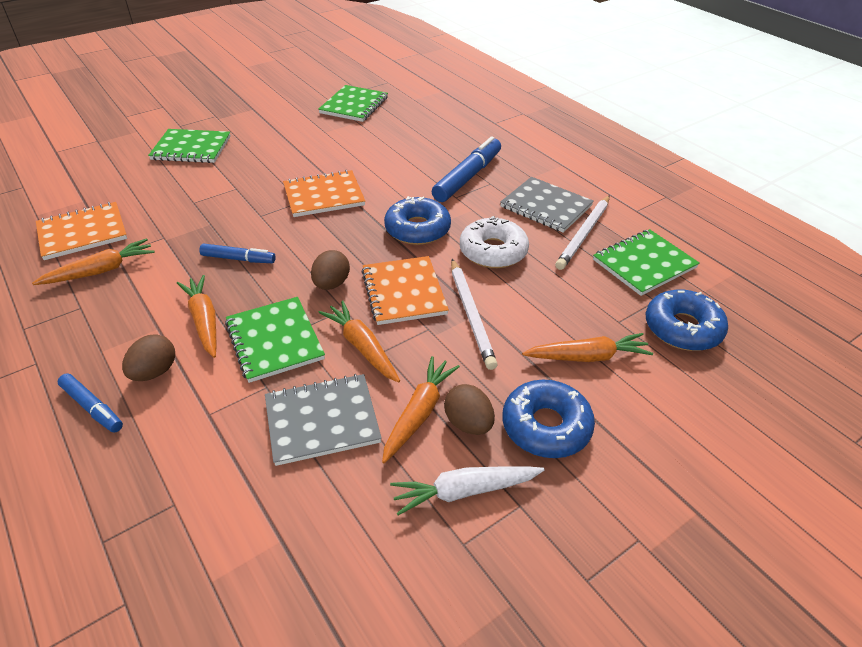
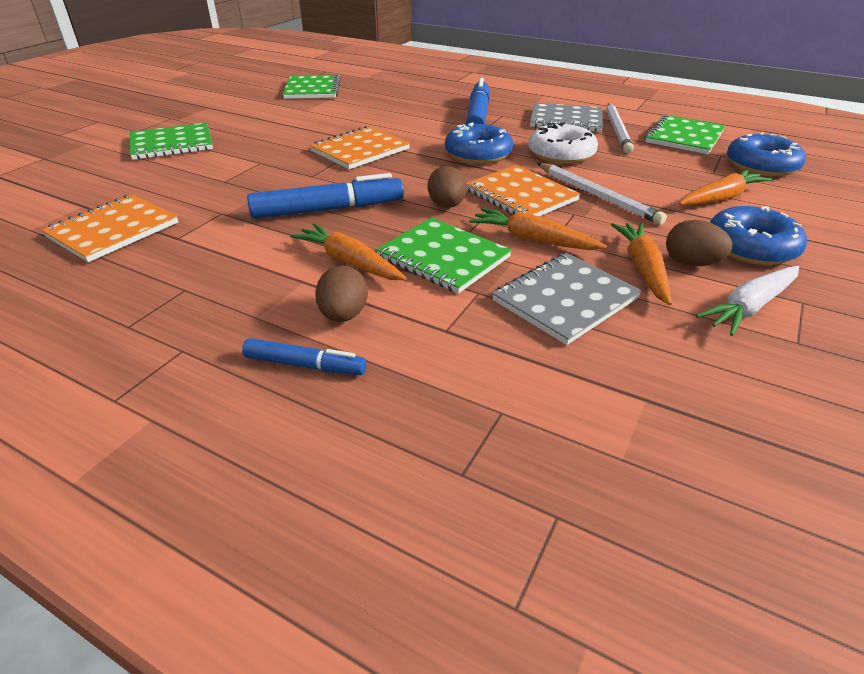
camera: 25 degrees left, 5 degrees down
(101, 271) = (175, 254): orange carrot -> none
(238, 259) = (328, 210): blue marker -> blue marker, size x1.74

